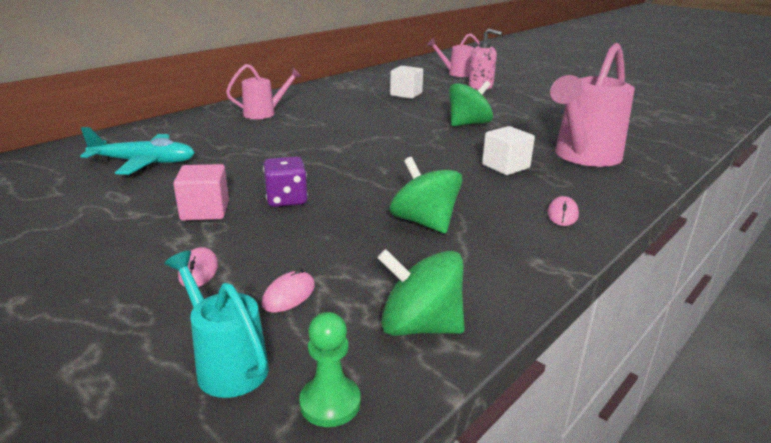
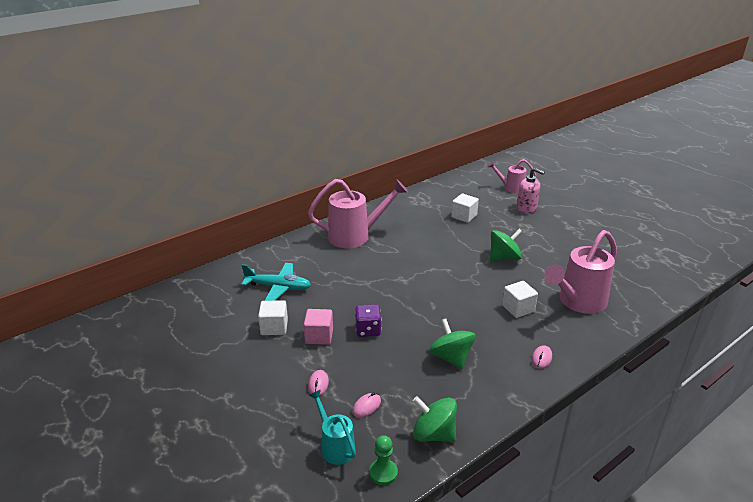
camera: 10 degrees right, 5 degrees up
(129, 205) = (274, 327): none -> white cube
(264, 113) = (355, 236): pink watering can -> pink watering can, size x1.81

